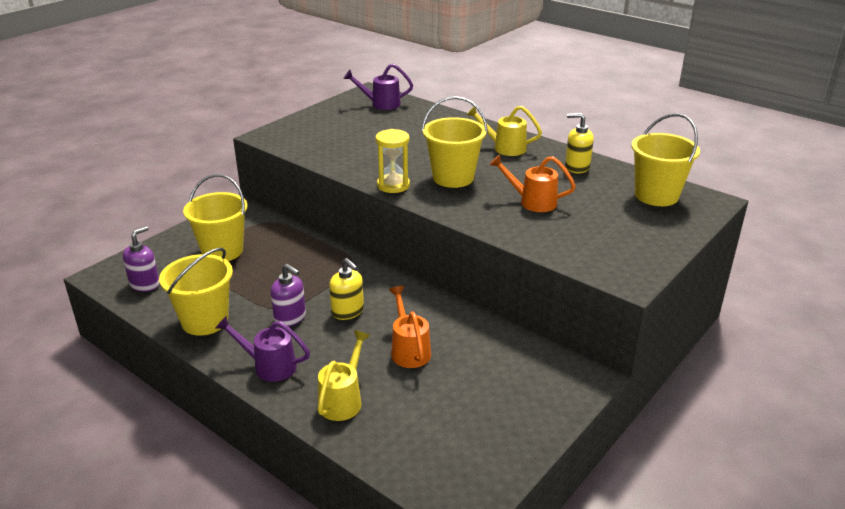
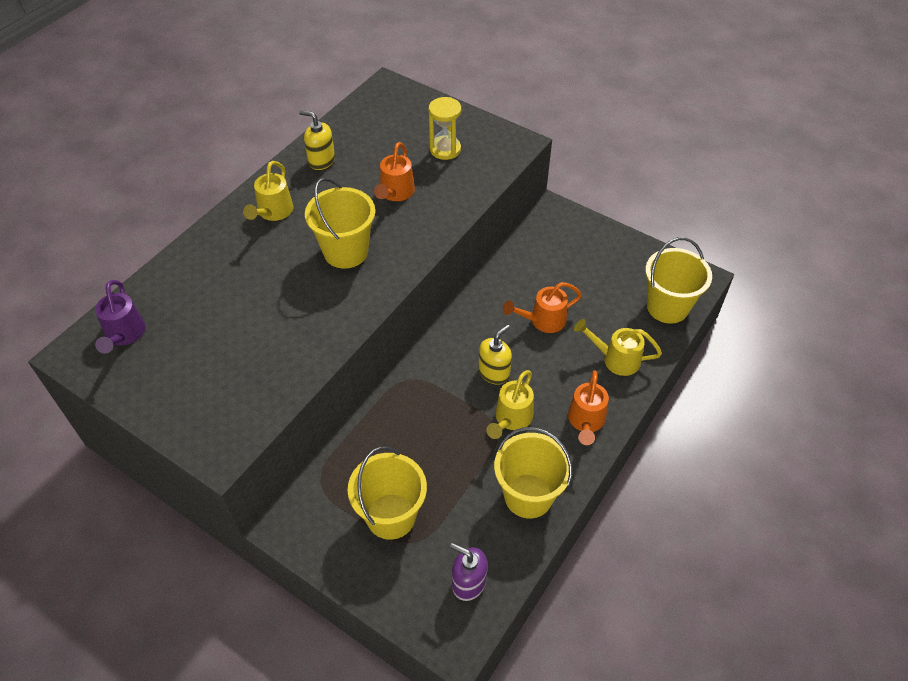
camera: 95 degrees left, 20 degrees up
(269, 366) = (586, 421): purple watering can -> orange watering can
(290, 318) = (511, 419): purple soap dispenser -> yellow watering can
(393, 185) = (365, 300): yellow hourglass -> yellow hourglass (445, 149)
(577, 167) = (321, 160): yellow soap dispenser -> yellow soap dispenser turned 105 degrees clockwise
(656, 195) = (378, 115): yellow bucket -> yellow bucket (667, 307)

